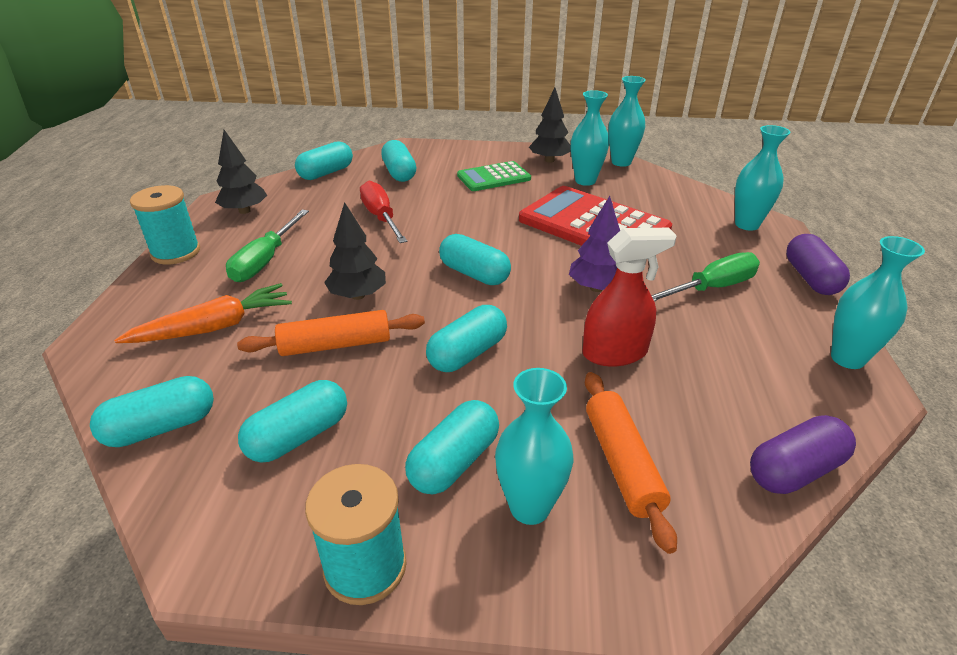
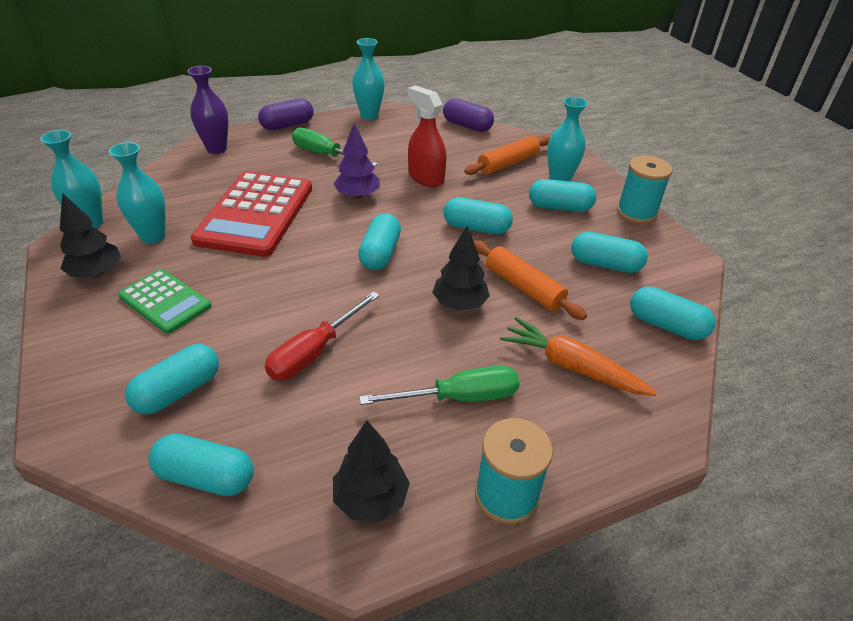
camera: 120 degrees left, 5 degrees up
(747, 224) = (216, 149): turquoise vase -> purple vase

